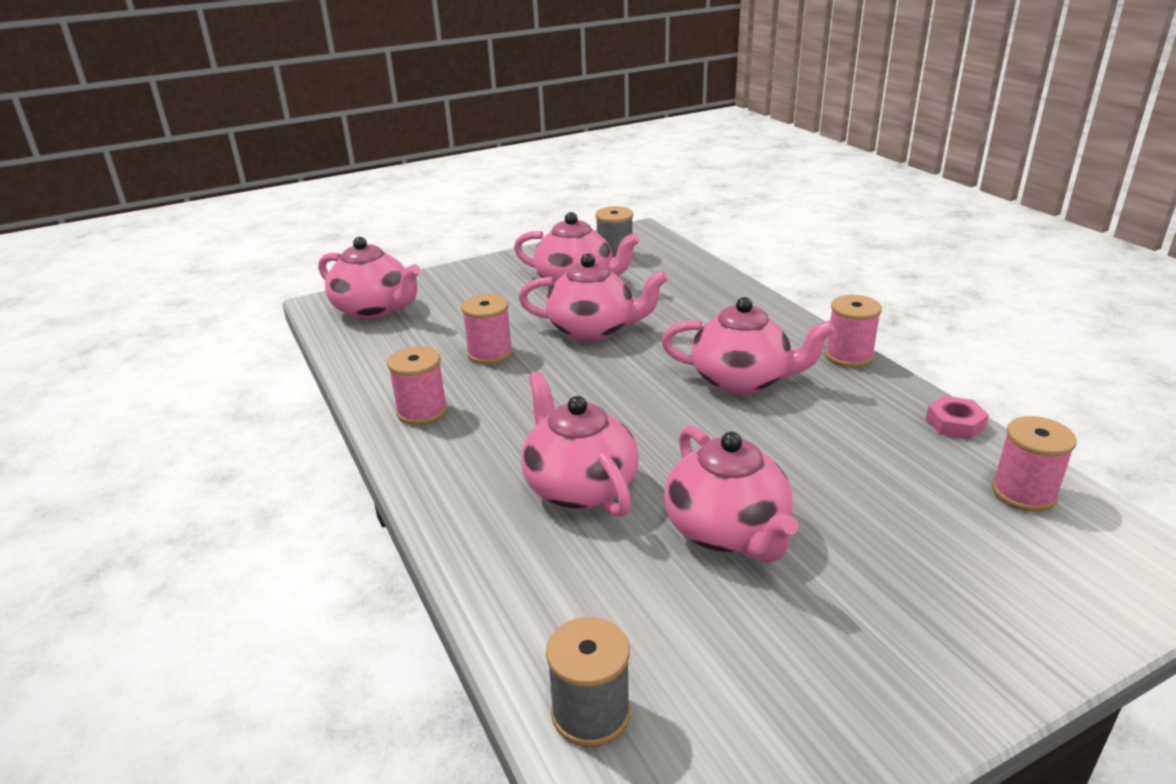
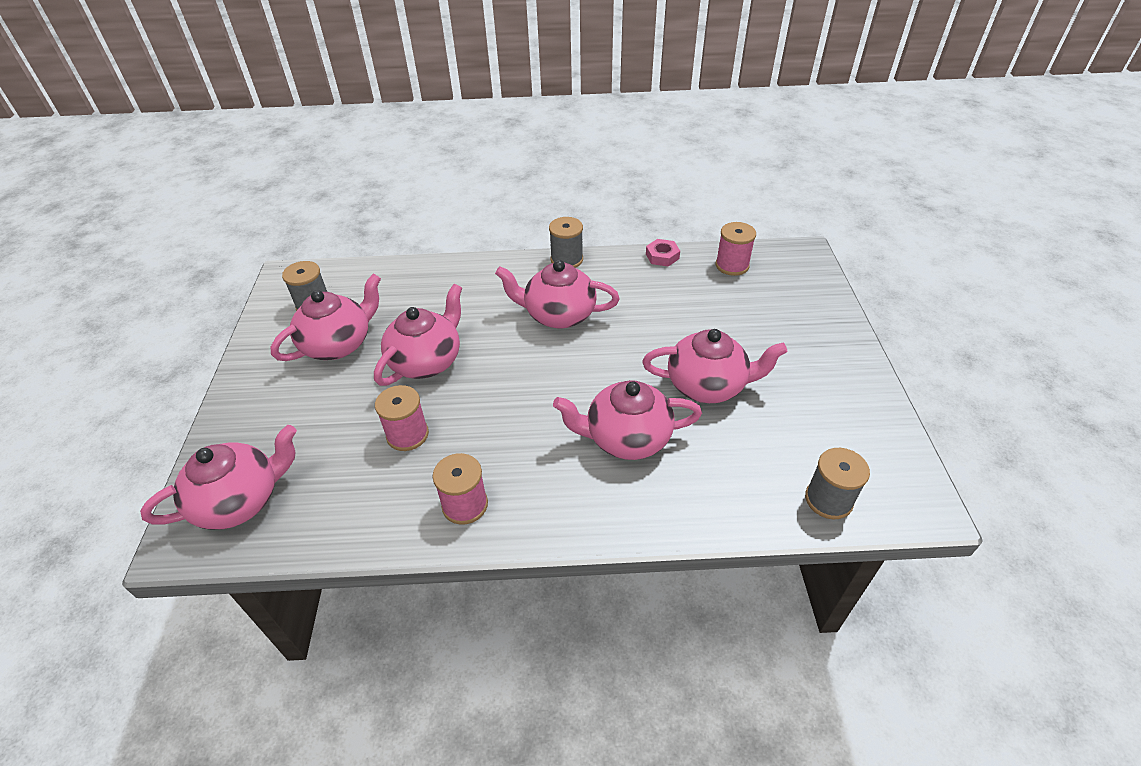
camera: 65 degrees left, 15 degrees up
(742, 381) = (558, 315): pink teapot -> pink teapot turned 120 degrees counterclockwise
(849, 356) = (566, 259): pink spool -> grey spool

